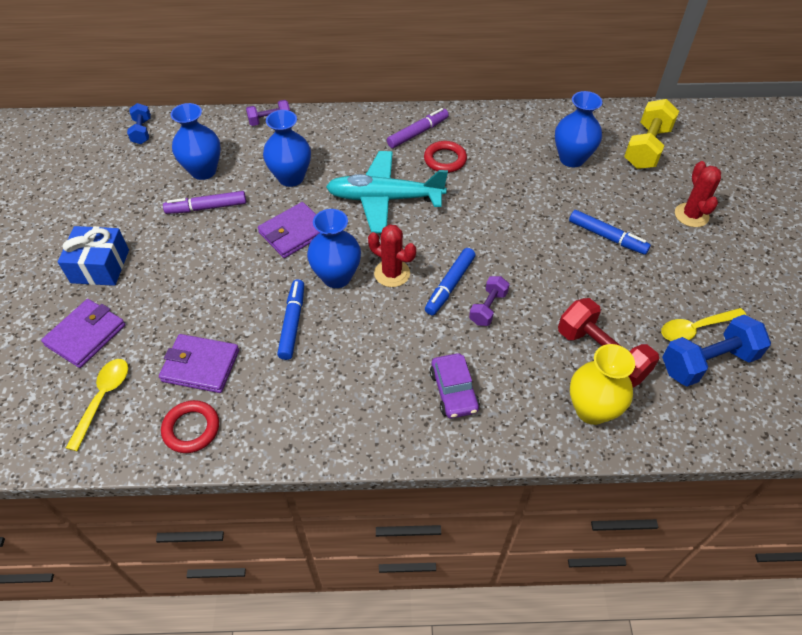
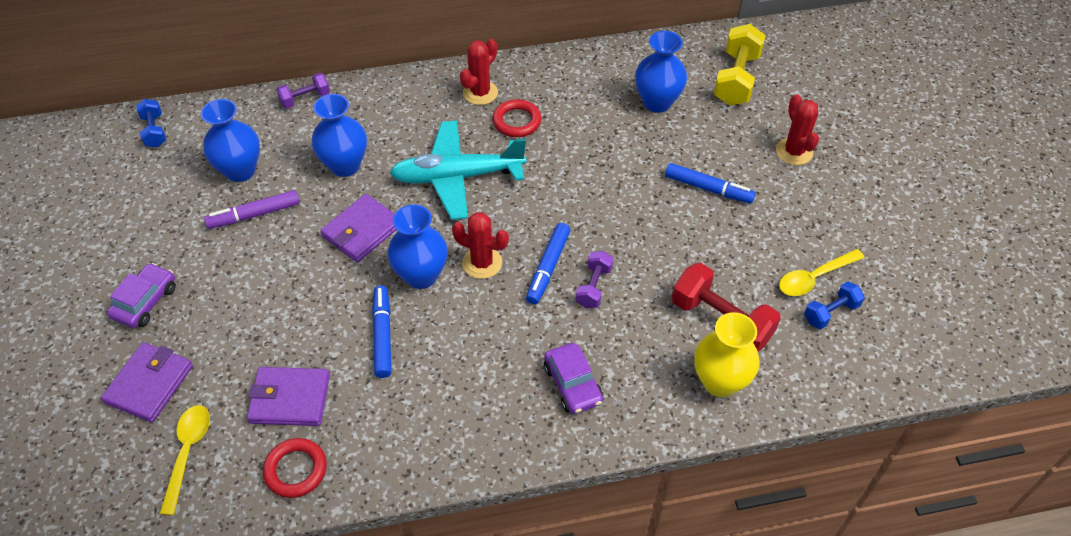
camera: 10 degrees left, 0 degrees up
(100, 266) = (145, 302): blue gift -> purple car
(418, 133) = (480, 93): purple marker -> red cactus
(707, 362) = (830, 312): blue dumbbell -> blue dumbbell, size x0.57

